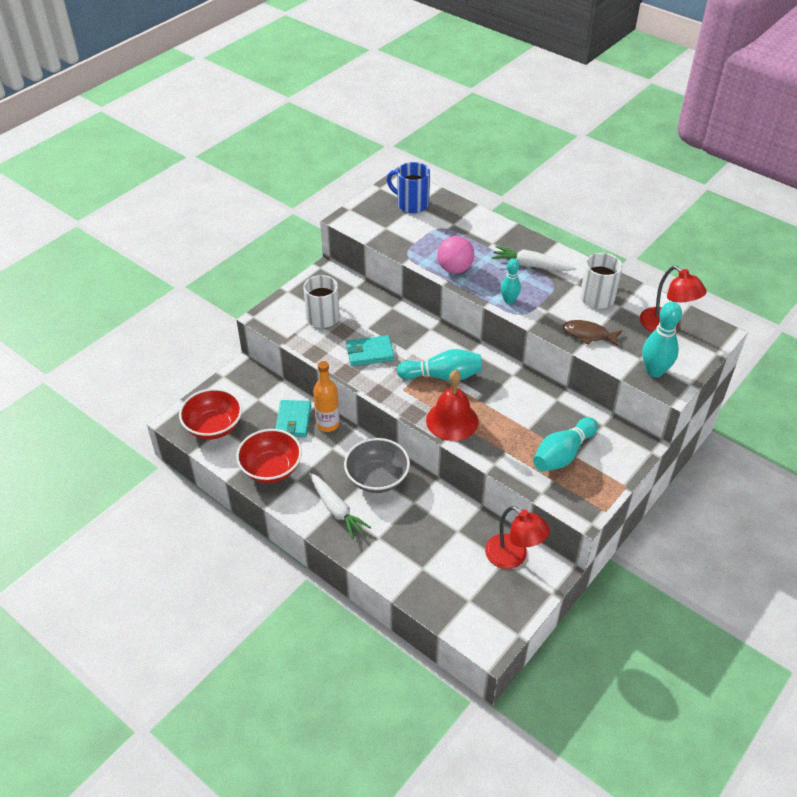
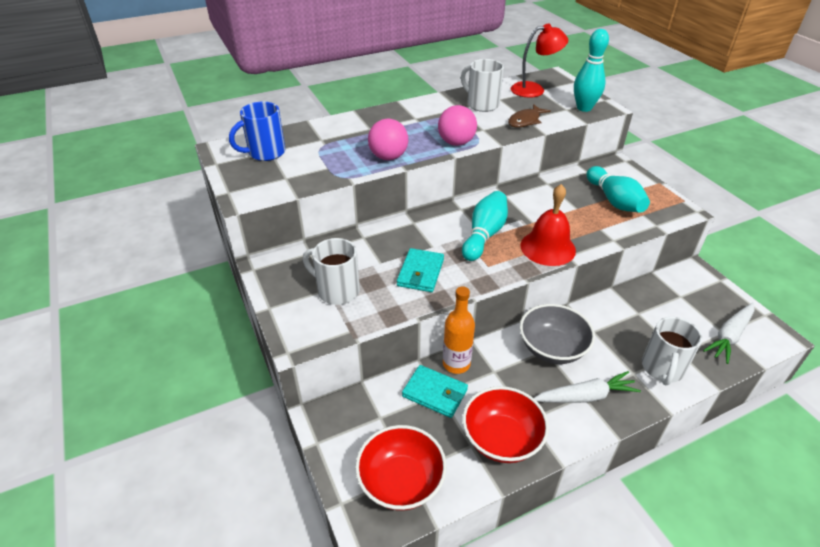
camera: 65 degrees left, 5 degrees down
(394, 557) = (662, 369): none -> white mug
(509, 300) = (456, 143): turquoise bowling pin -> pink ball
(513, 557) = (677, 289): red lamp -> none
(531, 265) = (418, 119): white carrot -> white carrot (729, 336)

